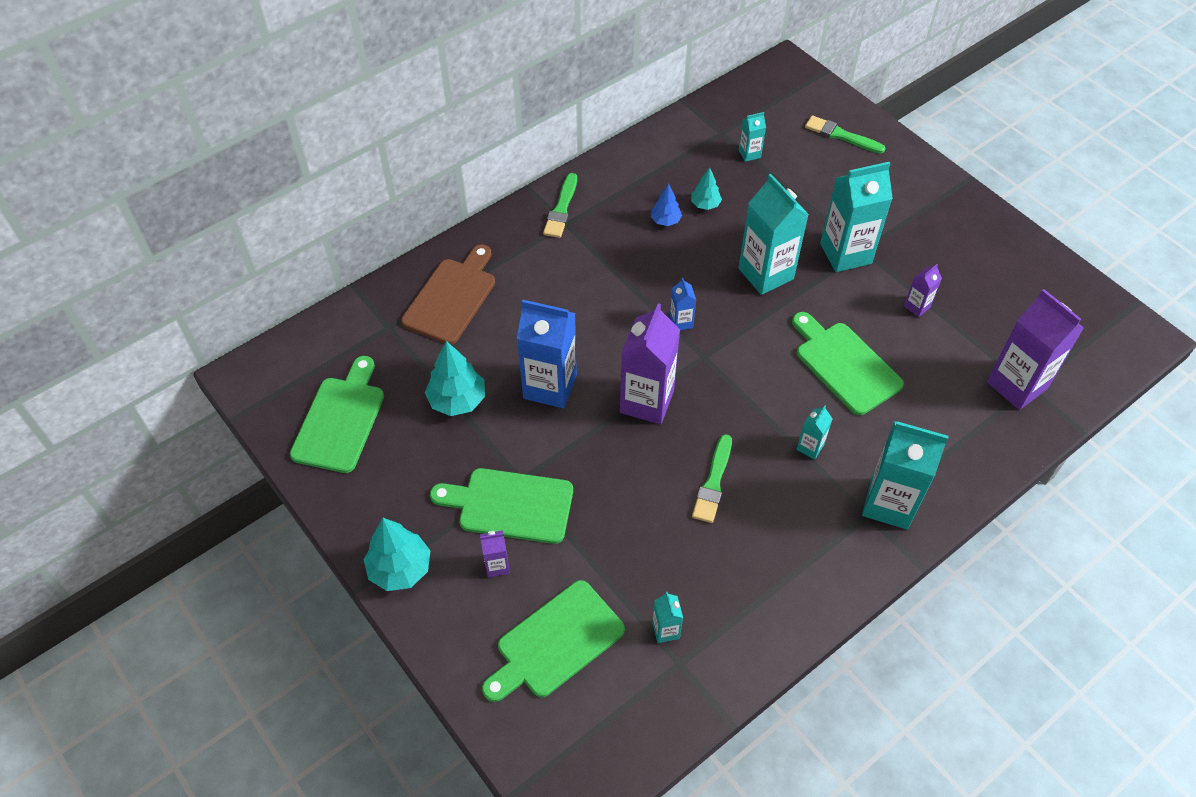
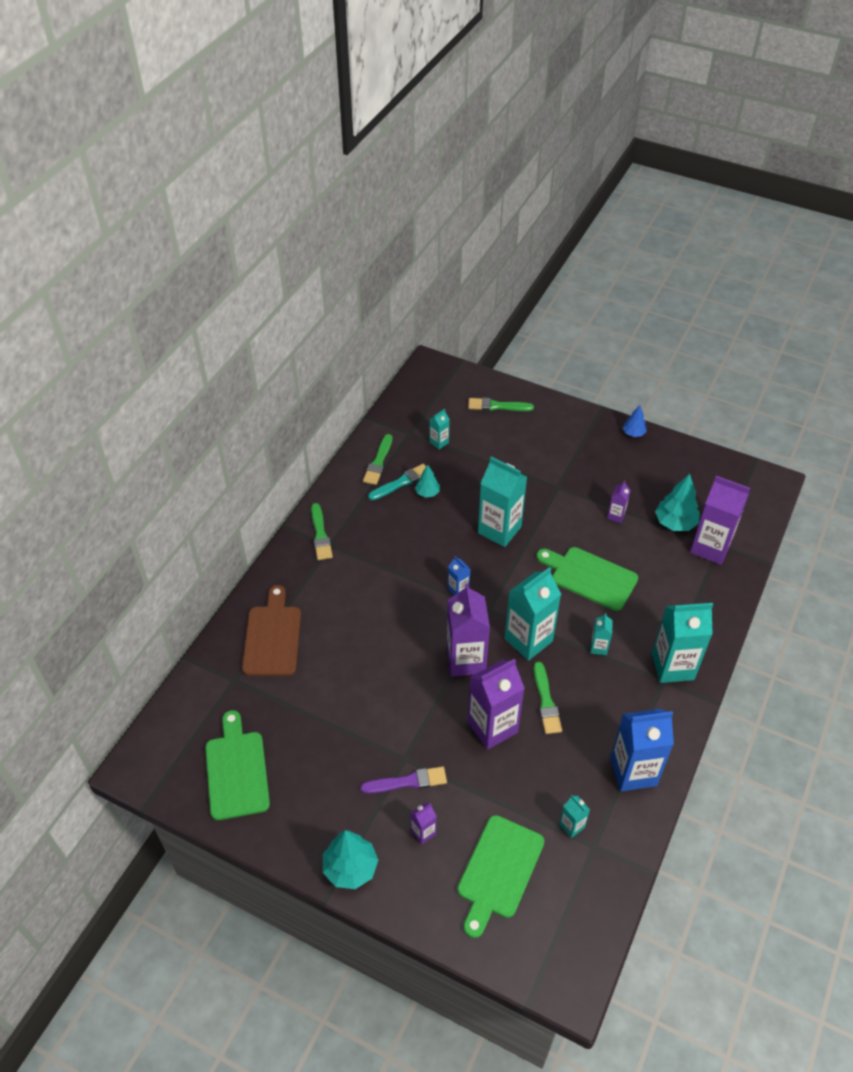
camera: 25 degrees left, 5 degrees down
(457, 400) = (322, 717): turquoise tree -> turquoise tree (675, 523)
(510, 505) = (408, 782): green cutting board -> purple brush
(550, 386) = (387, 677): blue carton -> blue carton (633, 771)
(636, 485) = (492, 727): none -> purple carton
(665, 220) = (405, 515): blue tree -> blue tree (633, 433)
(668, 153) = (378, 462): none -> green brush
(682, 183) = (401, 482): none -> turquoise brush
(845, 253) = (547, 494): turquoise carton -> turquoise carton (528, 640)

